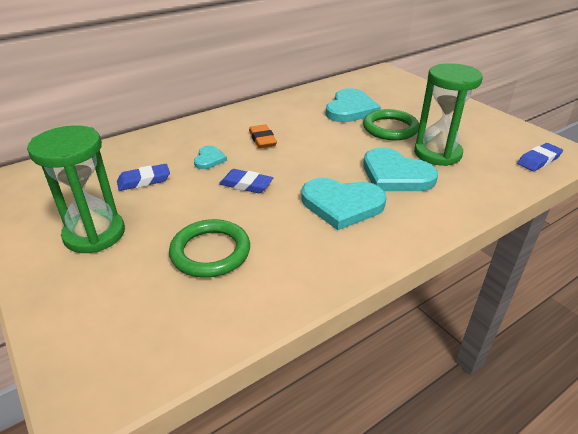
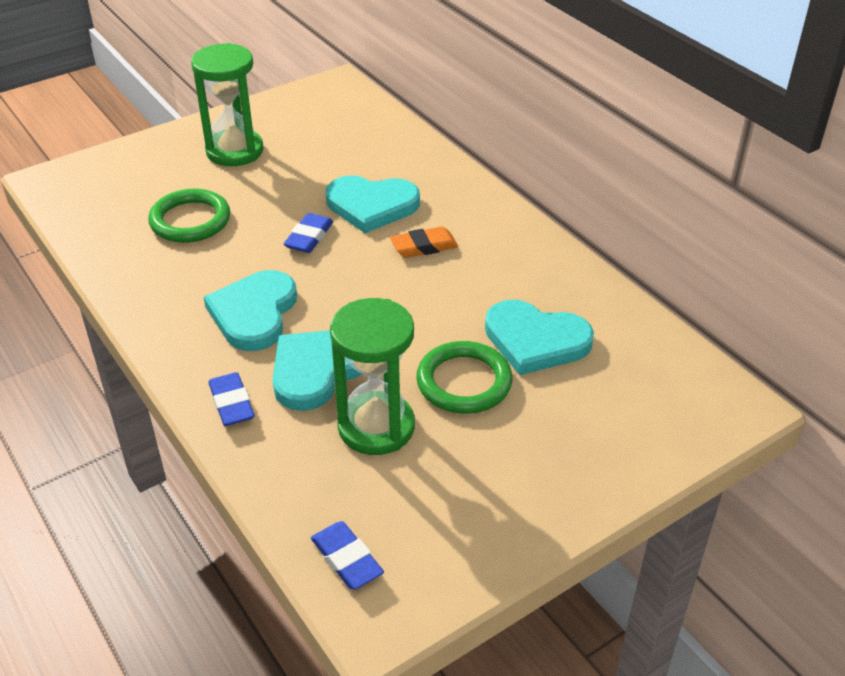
camera: 90 degrees right, 5 degrees up
(144, 180) = (326, 165): blue eraser -> blue eraser (232, 403)
(209, 159) = (371, 206): turquoise heart -> turquoise heart, size x1.96

